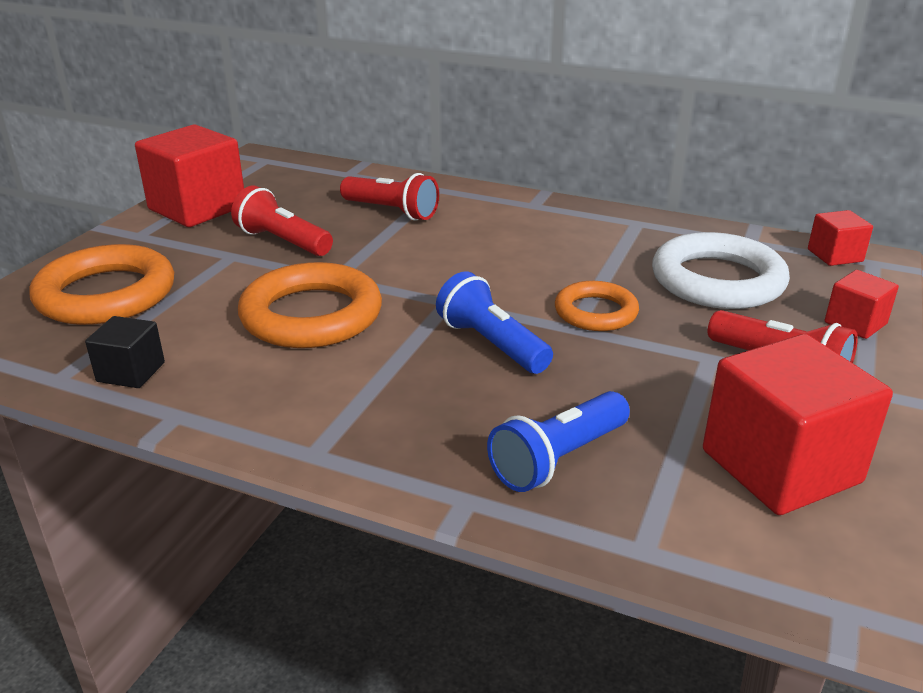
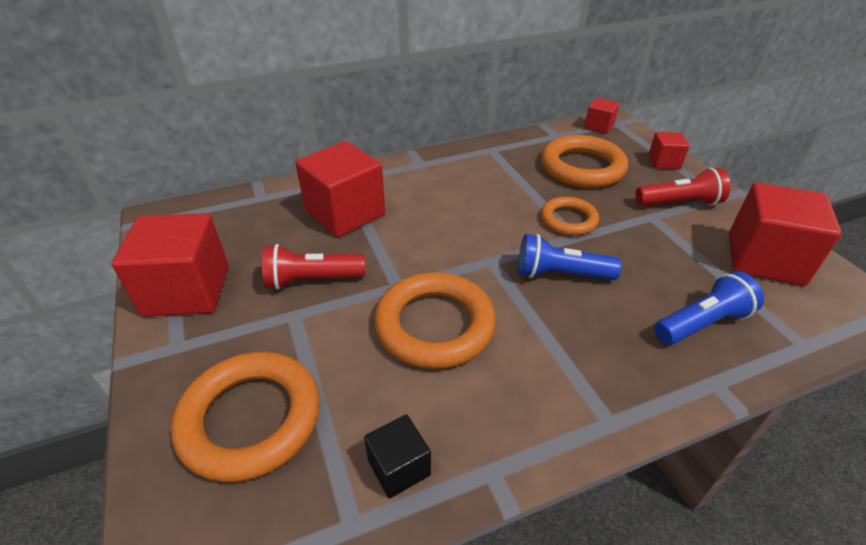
camera: 45 degrees left, 10 degrees up
(391, 211) = (345, 213): red flashlight -> red cube
(558, 459) = (702, 323): blue flashlight -> blue flashlight turned 120 degrees counterclockwise
(717, 280) = (582, 167): white ring -> orange ring

